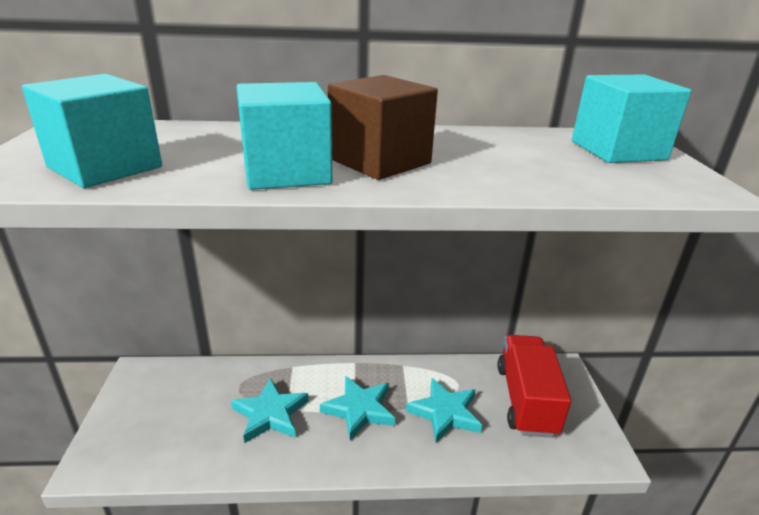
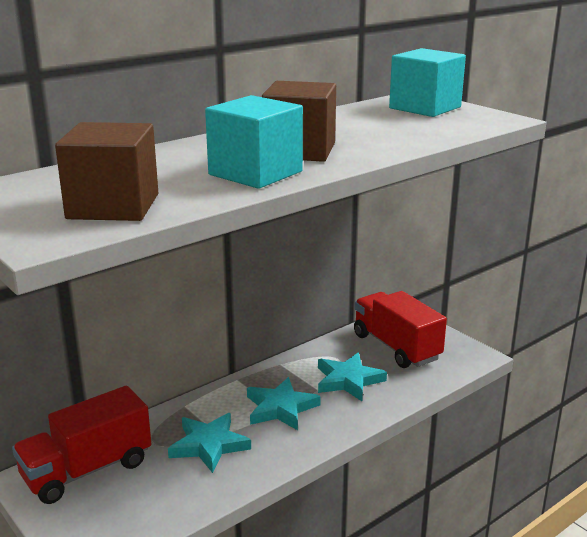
camera: 35 degrees left, 5 degrees down
(105, 167) = (113, 206): turquoise cube -> brown cube
(174, 386) = (87, 470): none -> red truck

